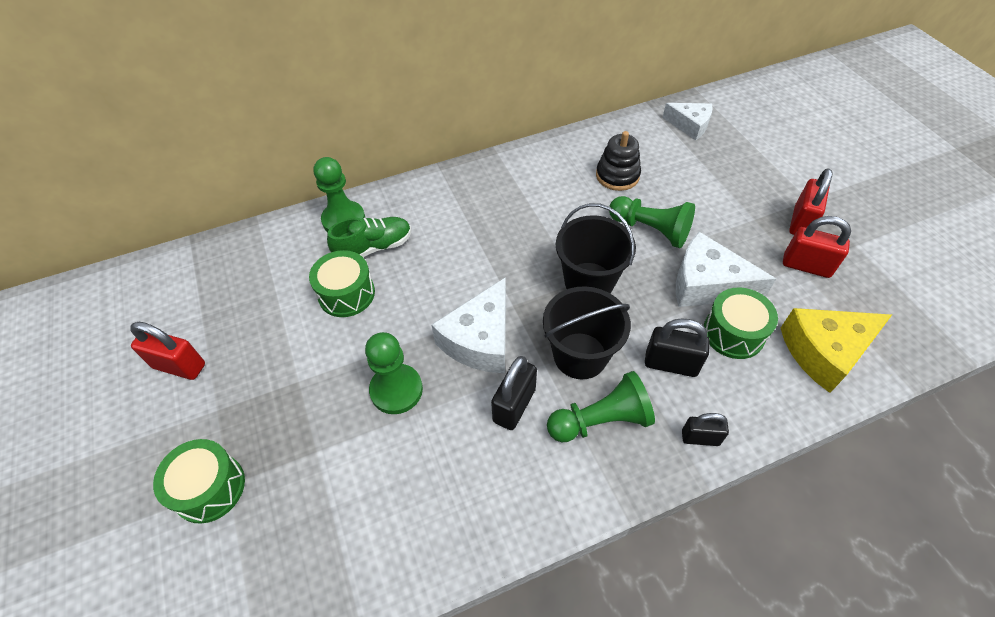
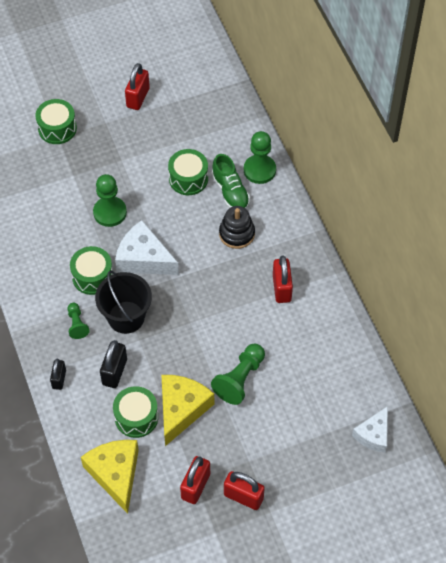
camera: 90 degrees right, 5 degrees up
(514, 405) = (92, 276): black padlock -> green drum
(520, 196) = (281, 288): none -> red padlock
(589, 282) = (189, 329): black bucket -> none
(601, 420) = (77, 324): green pawn -> green pawn, size x0.59
(617, 176) = (304, 363): black stacking toy -> black stacking toy (237, 234)
(707, 284) = (181, 409): white cheese -> yellow cheese

